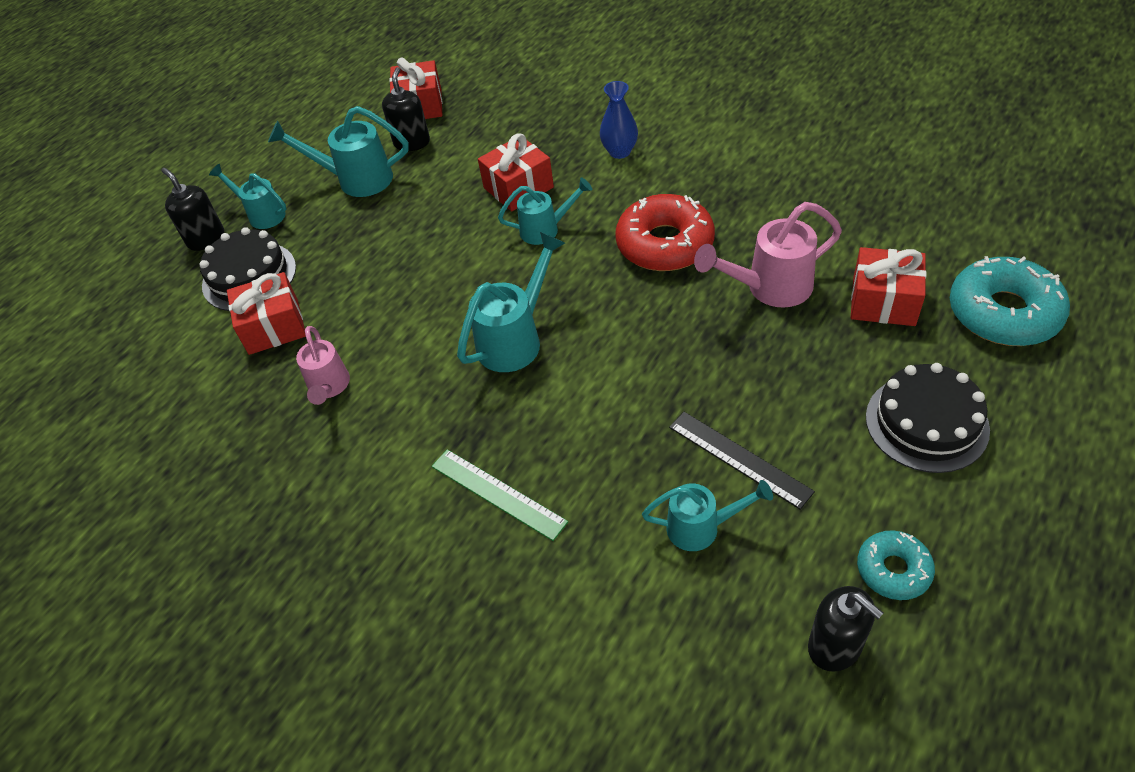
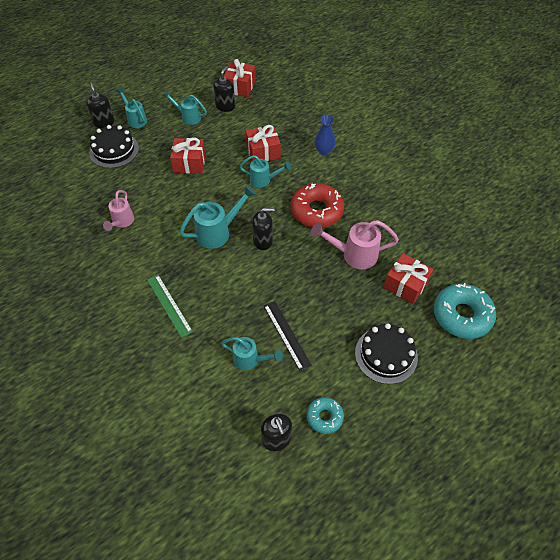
camera: 15 degrees right, 5 degrees up
(273, 327) = (112, 181): red gift -> red gift (189, 163)
(355, 179) = (188, 117): turquoise watering can -> turquoise watering can, size x0.66
(603, 324) = (263, 241): none -> black soap dispenser

